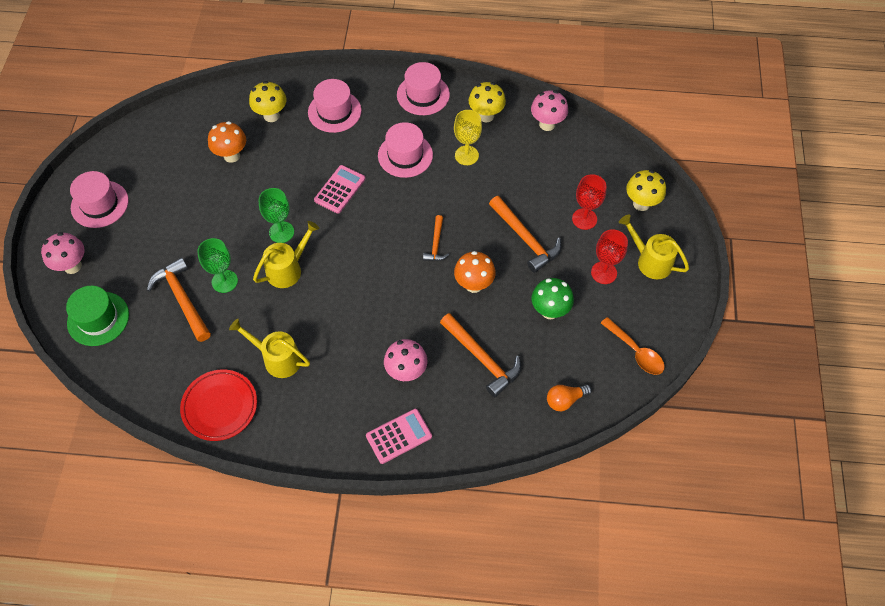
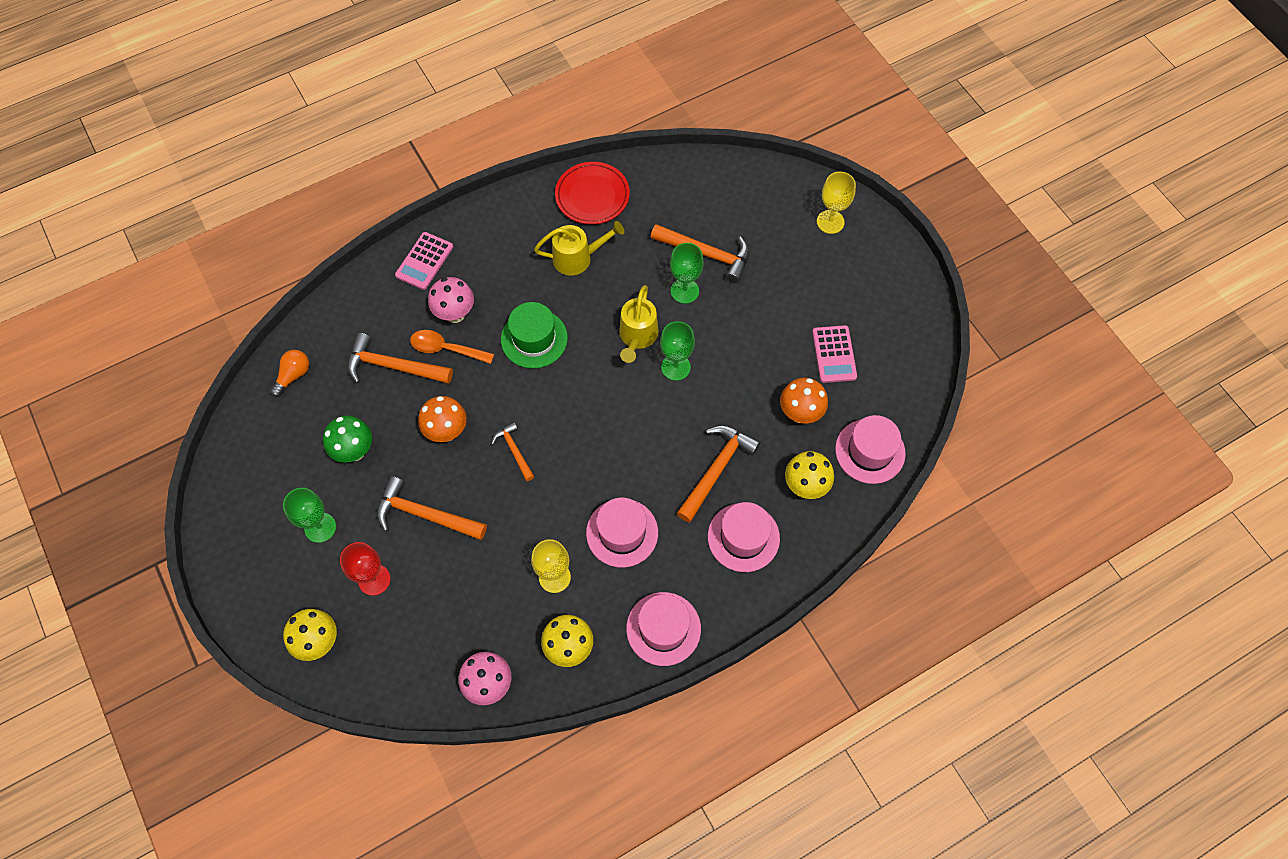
camera: 145 degrees right, 5 degrees up
(72, 266) = (830, 222): pink mushroom -> yellow goblet
(98, 318) = (760, 197): green hat -> green hat (534, 338)
(99, 204) = (870, 286): pink hat -> pink hat (870, 451)
(315, 155) = (716, 470): none -> orange hammer
(339, 189) = (658, 447): pink calculator -> pink calculator (834, 354)
(604, 273) = (320, 527): red goblet -> green goblet
(636, 352) = (246, 462): orange spoon -> orange spoon (446, 349)
(650, 261) = (276, 573): yellow watering can -> none

